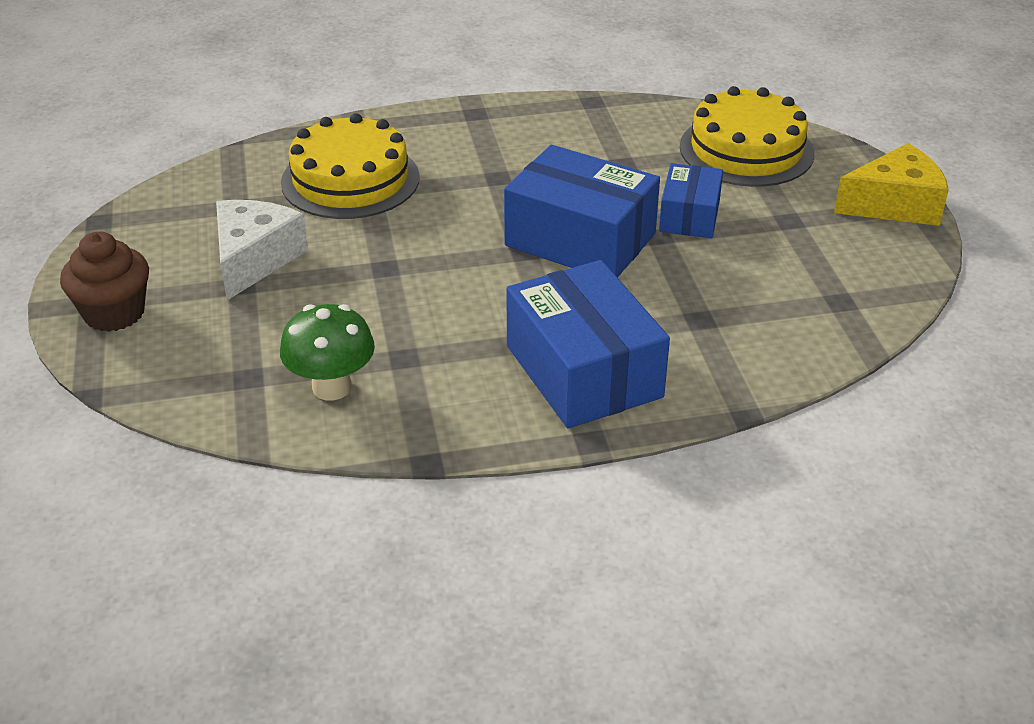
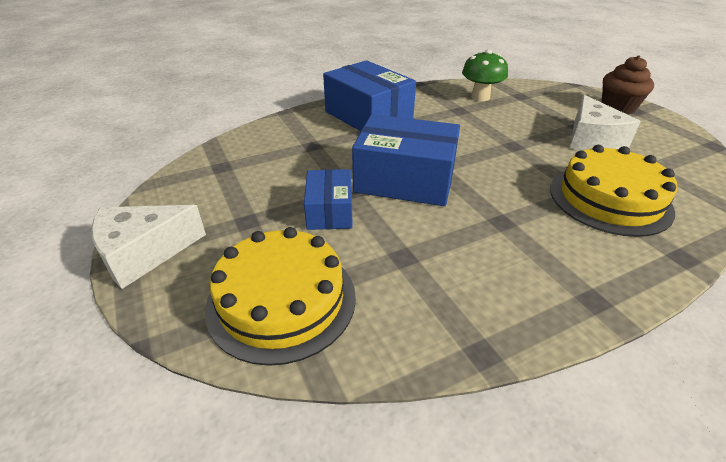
camera: 165 degrees right, 0 degrees up
(895, 204) = (144, 253): yellow cheese -> white cheese

